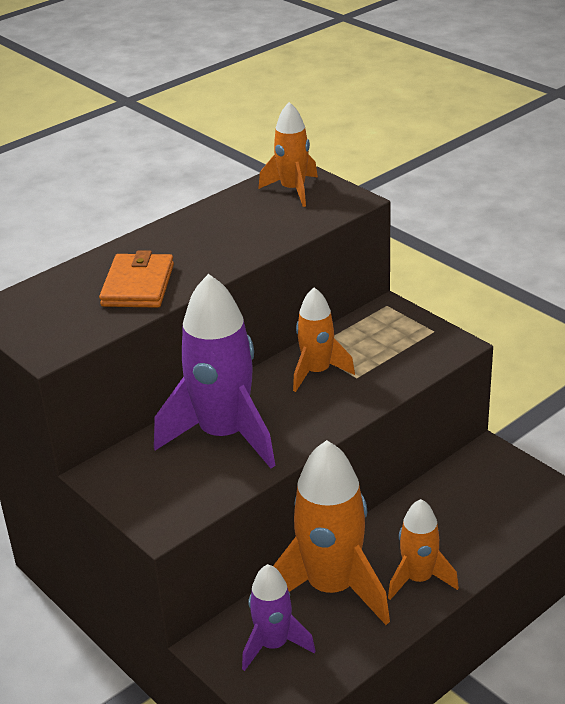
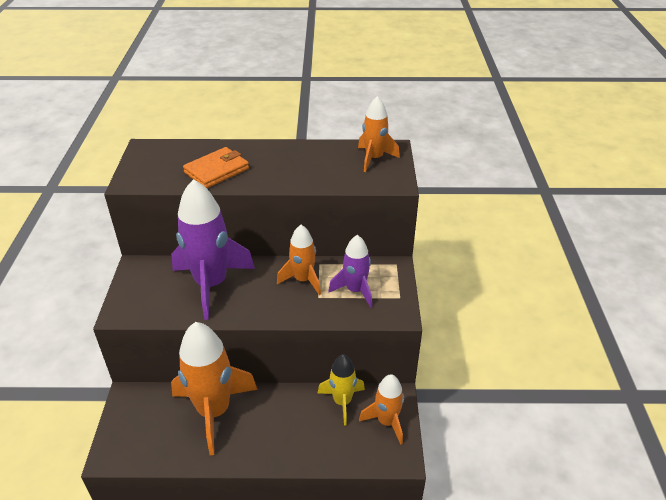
camera: 40 degrees right, 5 degrees up
(273, 645) = (150, 419): purple rocket -> purple rocket (355, 290)
(418, 579) = (259, 443): orange rocket -> orange rocket (386, 421)
(446, 489) = (342, 402): none -> yellow rocket

